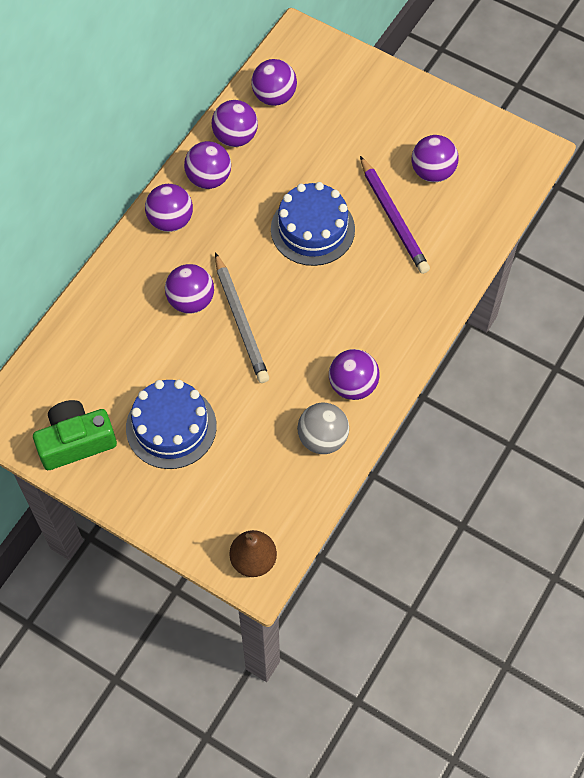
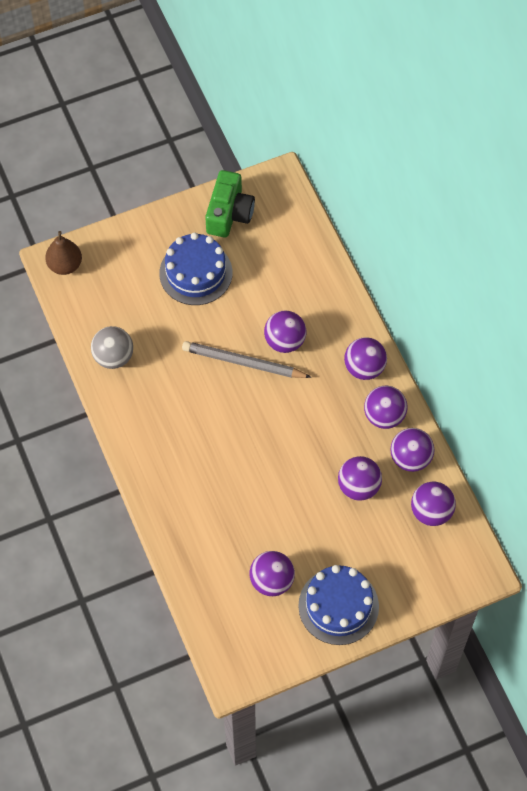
camera: 125 degrees right, 0 degrees up
(312, 229) = (284, 459): blue cake -> blue cake (338, 606)
(353, 385) = (137, 401): purple ball -> purple ball (358, 486)
(393, 218) = (251, 522): purple pencil -> none

